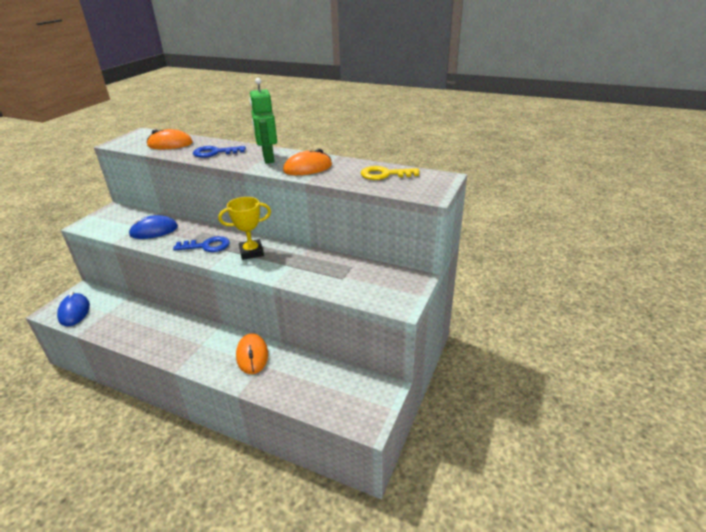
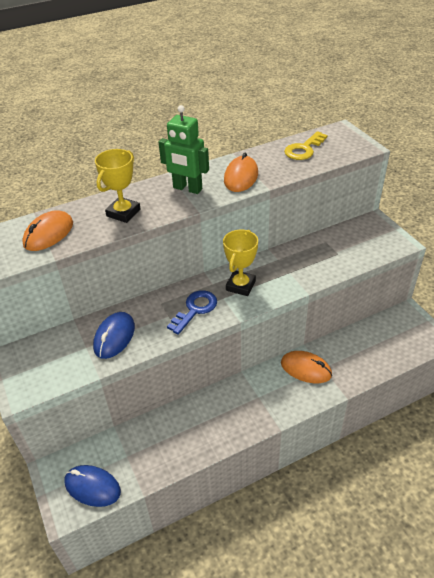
camera: 50 degrees left, 10 degrees up
(215, 153) = (123, 213): blue key -> yellow trophy

